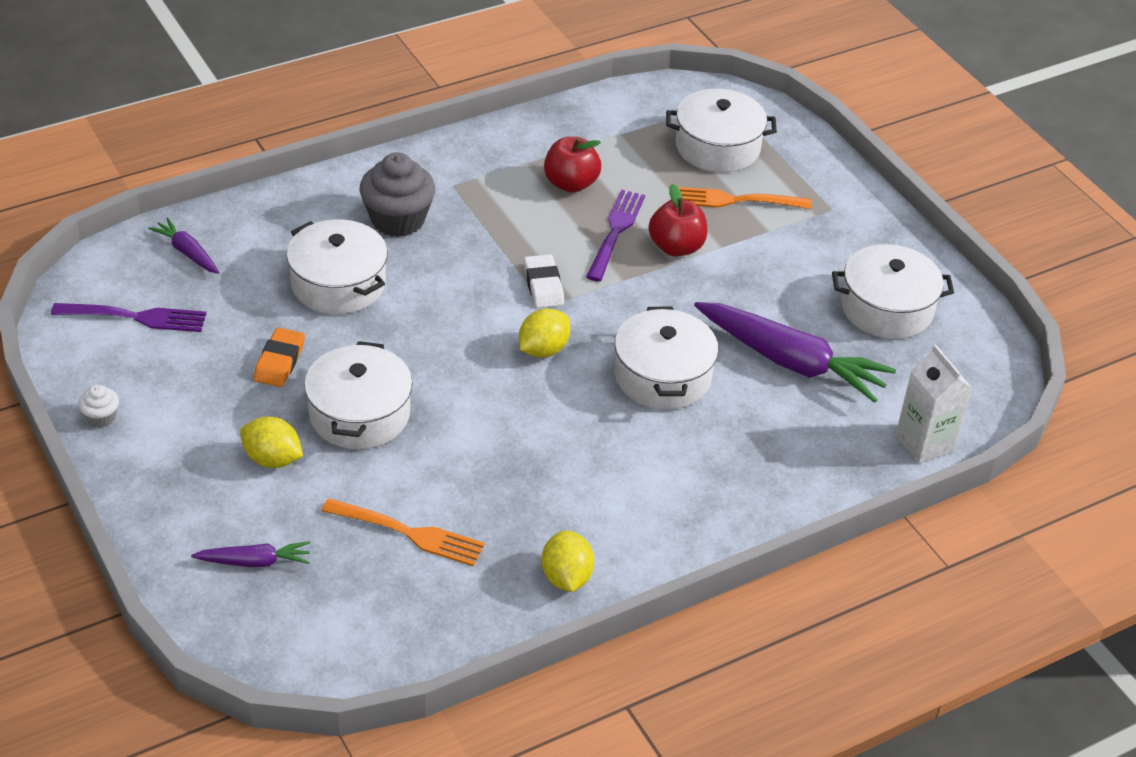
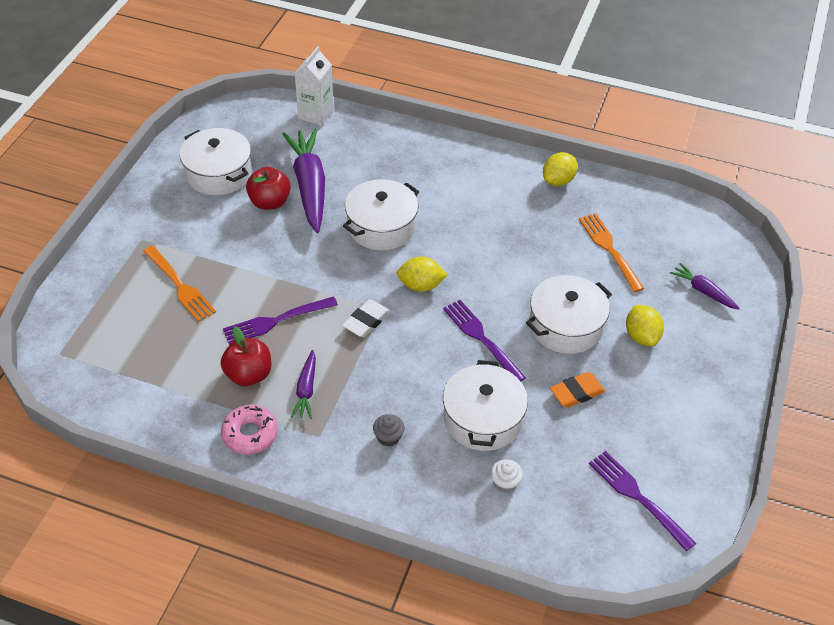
camera: 130 degrees left, 5 degrees up
(101, 417) = (720, 437): white cupcake -> white cupcake (505, 483)
(187, 252) = (554, 526): purple carrot -> purple carrot (306, 390)
(398, 220) = (388, 437): grey cupcake -> grey cupcake, size x0.47
(422, 345) = (482, 339): none -> purple fork
(505, 152) = (250, 434): none -> pink donut
(676, 247) = (260, 285): red apple -> red apple (270, 202)
(717, 147) = (125, 327): white pot -> none

